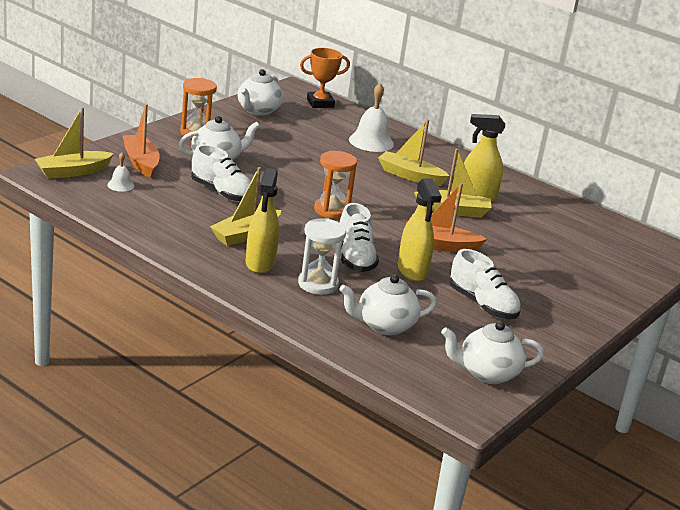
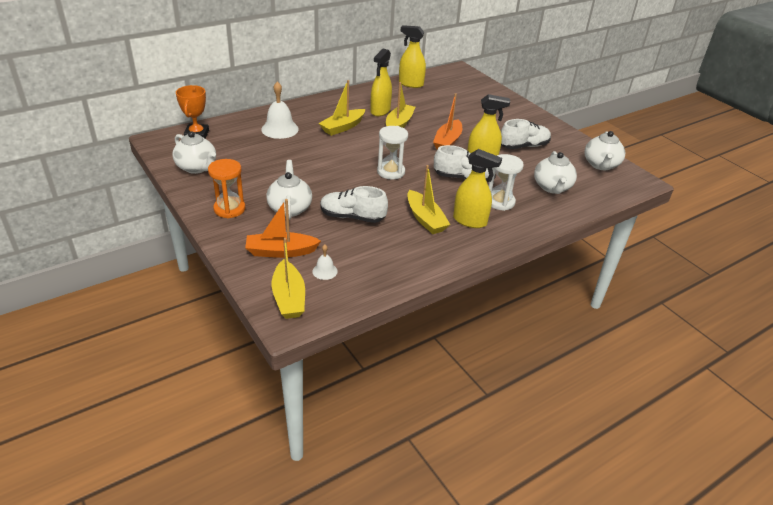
camera: 70 degrees left, 10 degrees up
(222, 193) = (352, 217): white shoe -> white shoe turned 135 degrees counterclockwise
(331, 210) = (391, 172): orange hourglass -> white hourglass
(579, 214) = (410, 84): none -> yellow spray bottle

